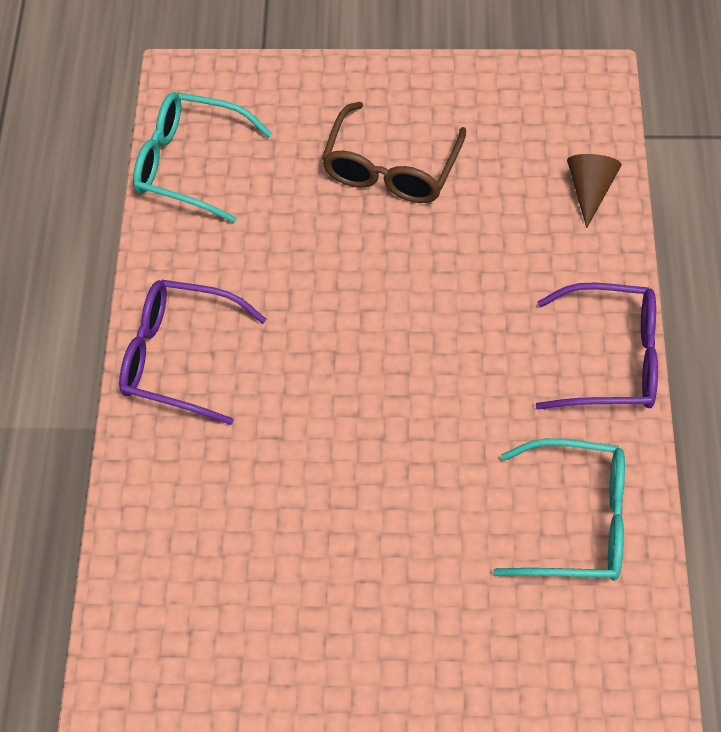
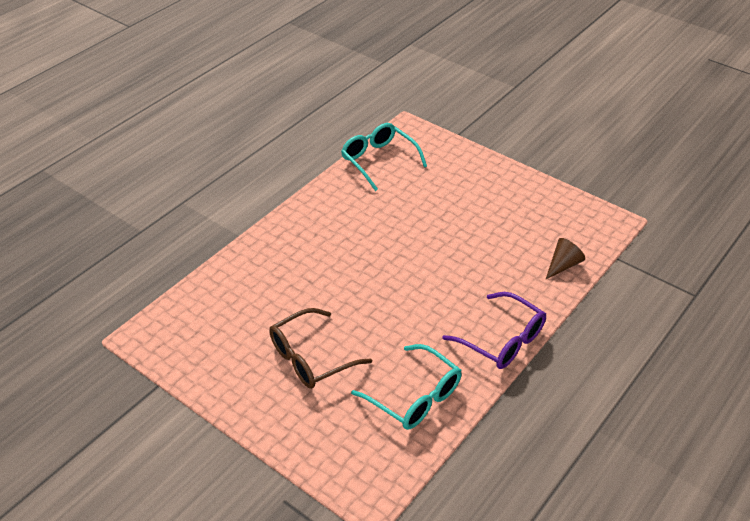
camera: 35 degrees right, 15 degrees down
(180, 358) = (300, 229): purple glasses -> none
(391, 168) = (470, 207): brown glasses -> brown glasses (311, 357)

